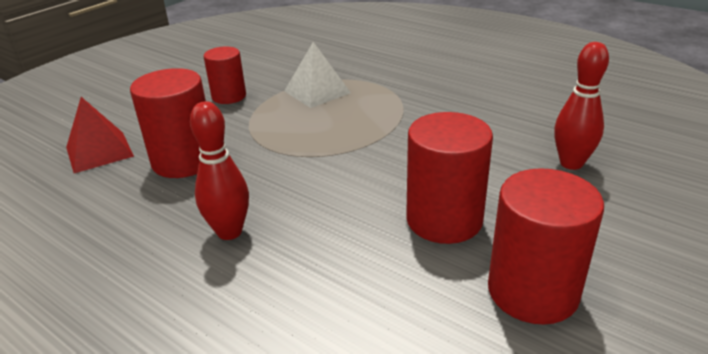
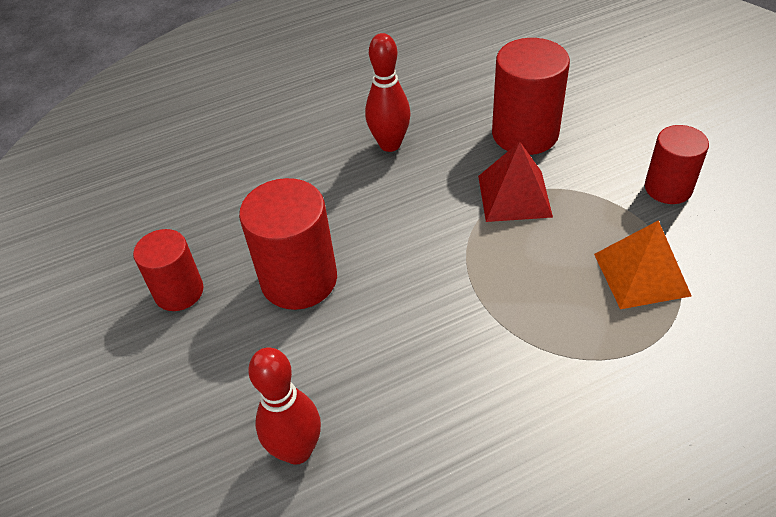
camera: 120 degrees right, 15 degrees up
(99, 151) = (579, 84): red pyramid -> red pyramid (514, 196)
(317, 92) = (641, 274): white pyramid -> orange pyramid
(532, 291) = (179, 292): red cylinder -> red cylinder, size x0.64

